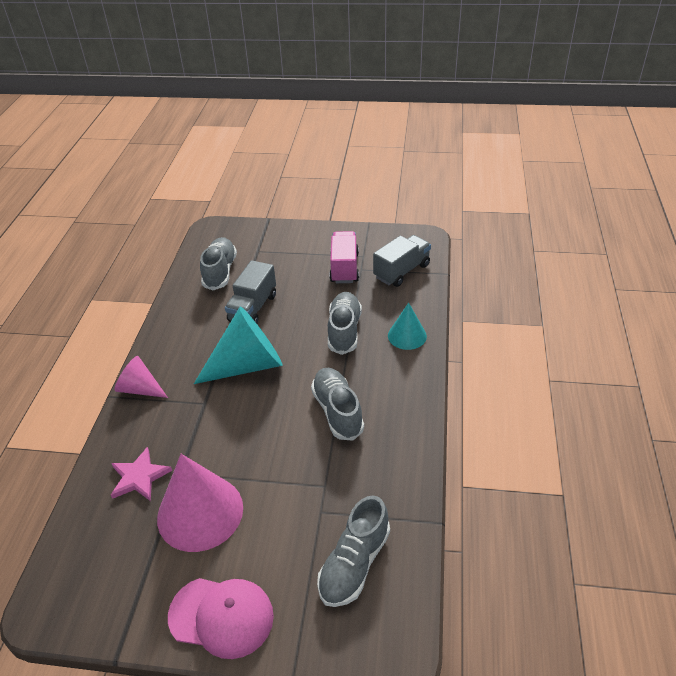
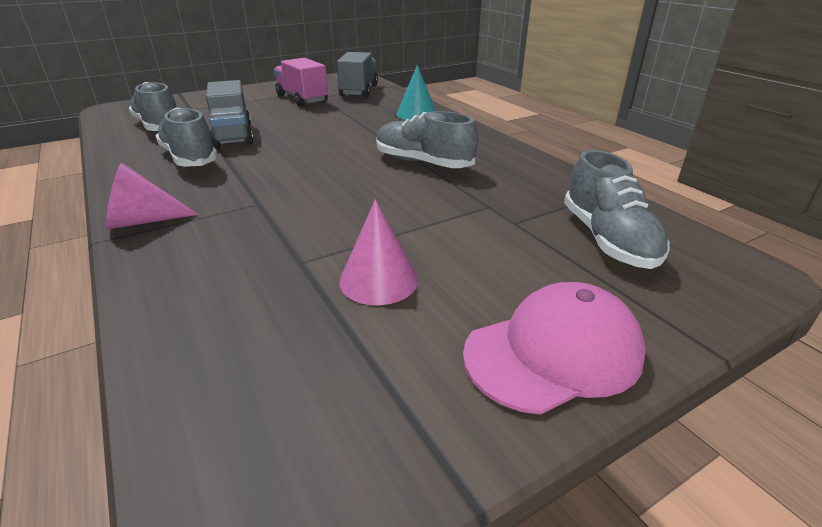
camera: 40 degrees left, 10 degrees down
(139, 477) = (240, 288): pink star -> none
(200, 512) = (379, 280): pink cone -> pink cone, size x0.56
(247, 365) = (278, 166): turquoise cone -> none
(344, 331) = (355, 124): grey shoe -> grey shoe (190, 158)

